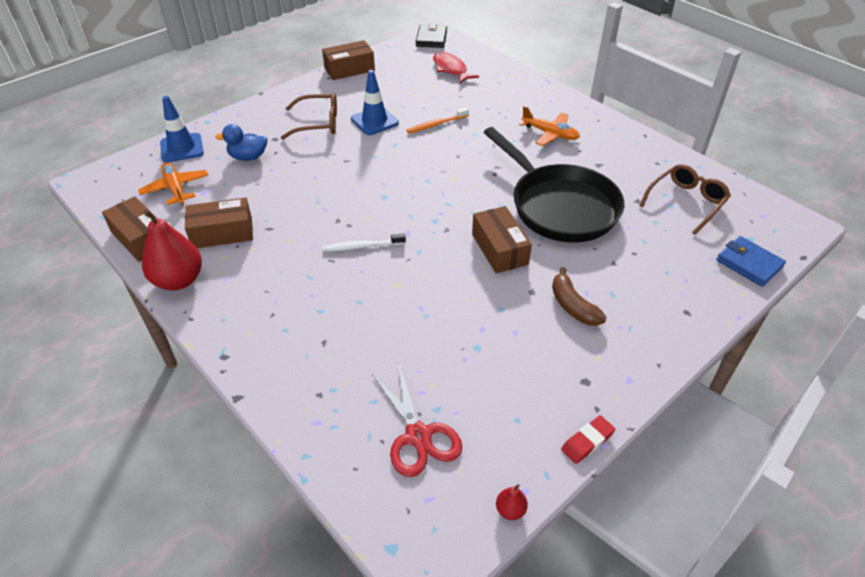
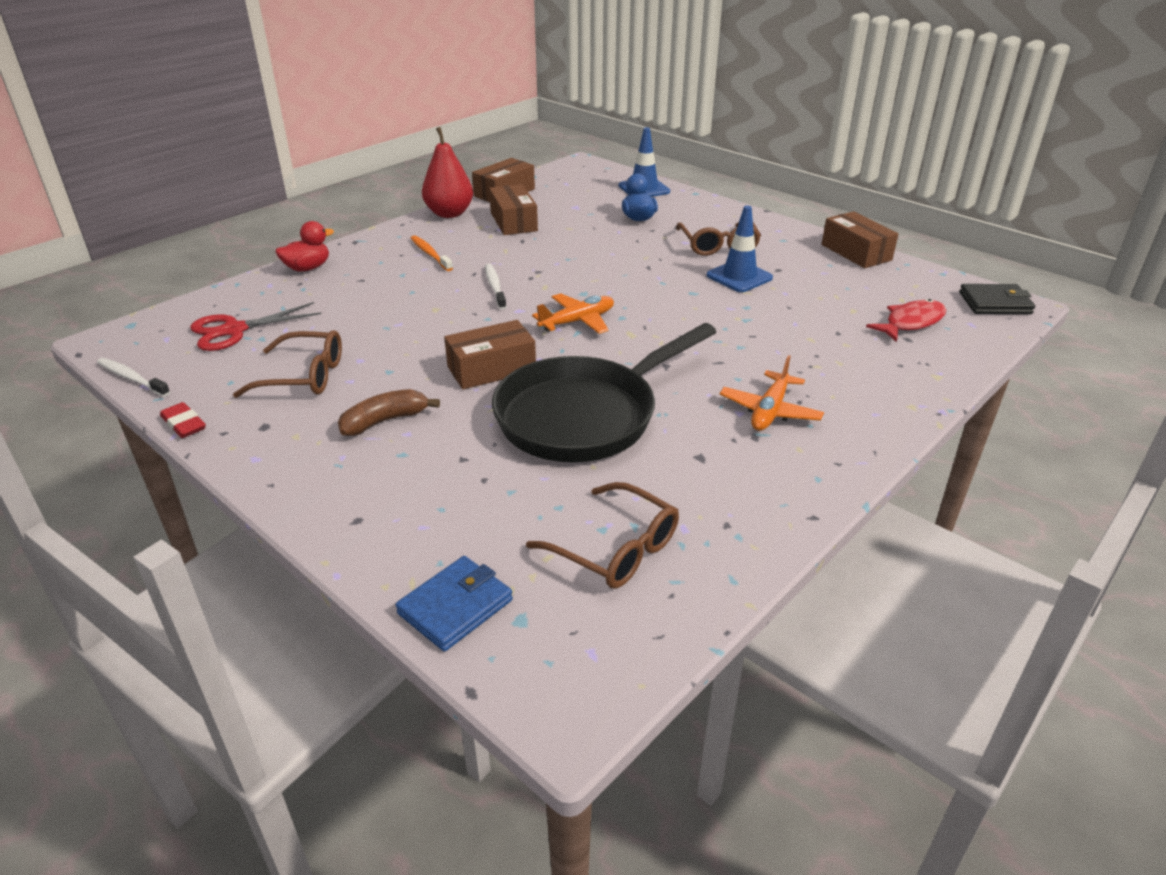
camera: 85 degrees right, 10 degrees down
(175, 189) = (577, 195): orange plane -> orange plane (577, 321)
(283, 392) = (307, 268): none -> red duck
(436, 124) = (751, 317): orange toothbrush -> orange toothbrush (430, 254)
(508, 365) = (303, 376): none -> brown glasses
(510, 510) = (132, 378): red pear -> white toothbrush

